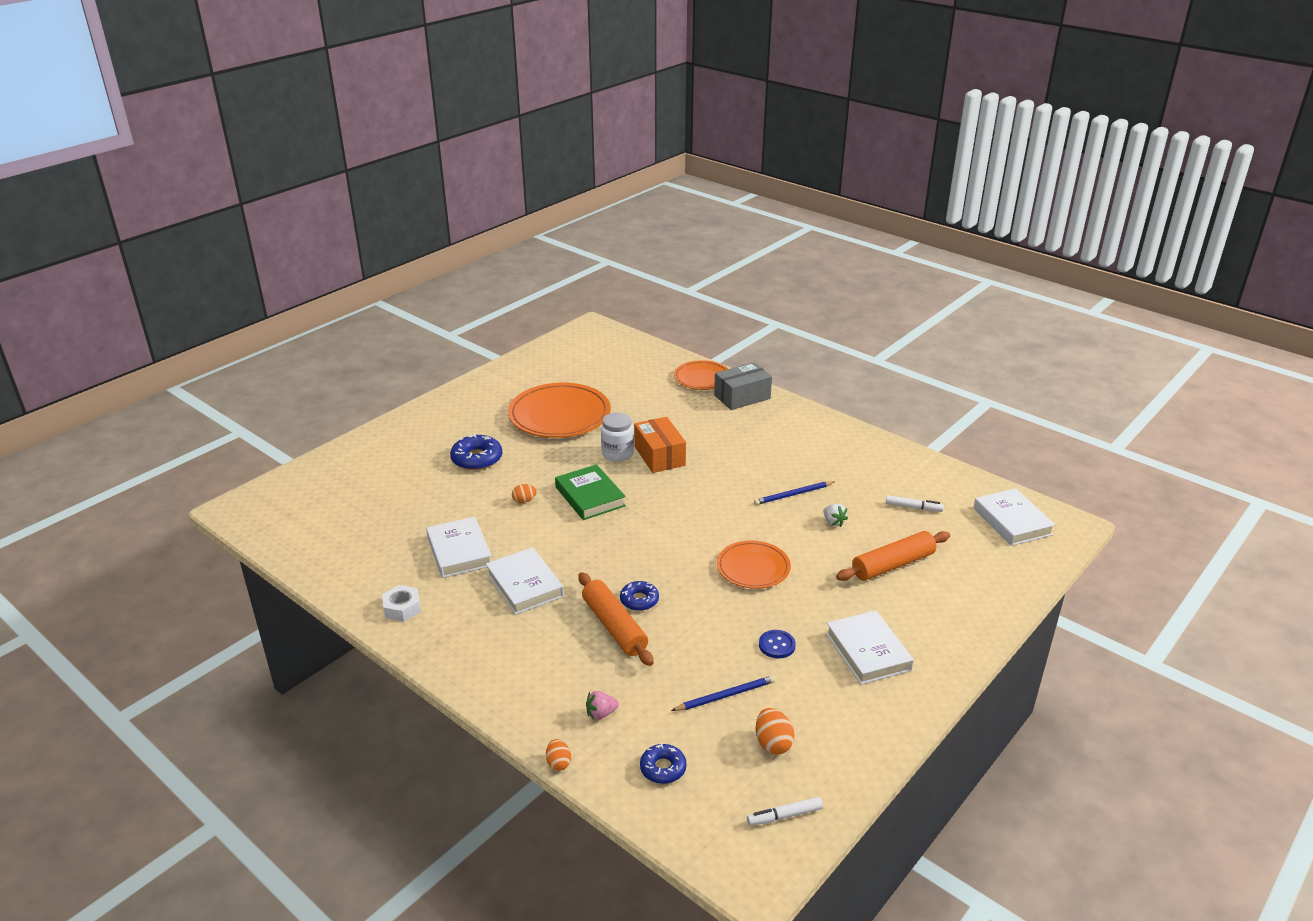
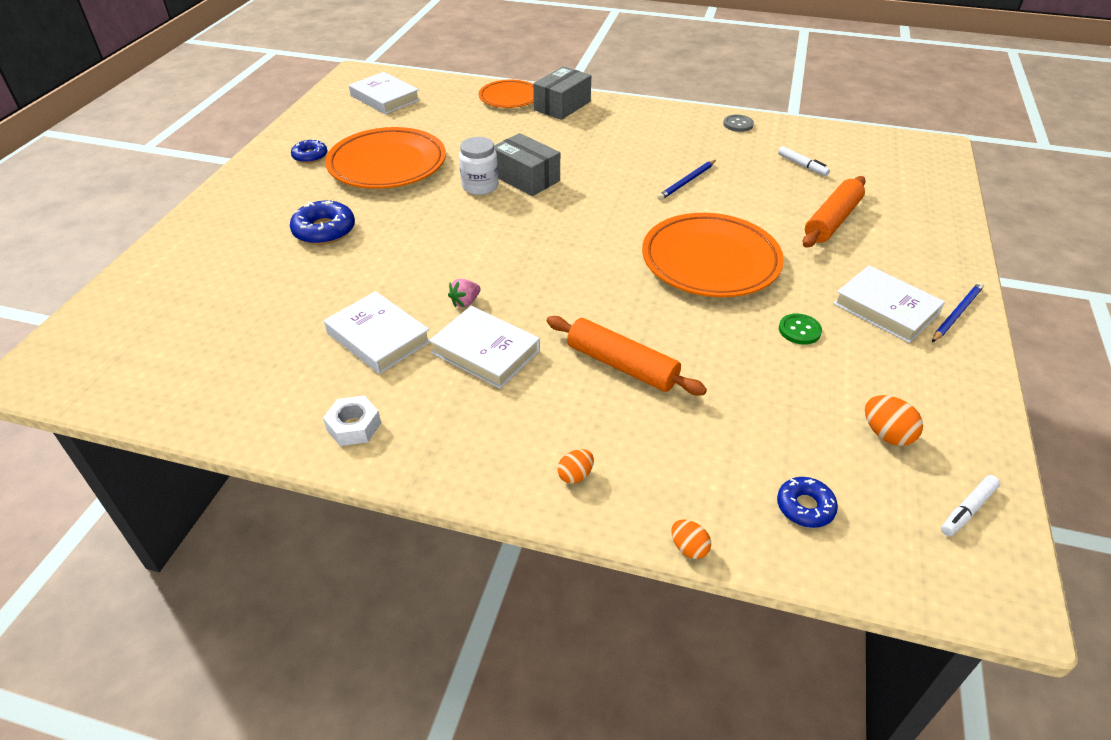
camera: 25 degrees left, 10 degrees up
(524, 501) = (414, 260): orange egg -> orange egg (575, 475)
(590, 496) = (485, 236): green book -> none
(601, 714) = (688, 469): pink strawberry -> pink strawberry (465, 302)
(639, 600) = (625, 328): blue donut -> blue donut (310, 156)
(659, 456) = (526, 178): orange box -> grey box
(725, 696) = (797, 400): blue pencil -> blue pencil (956, 313)
(753, 568) = (710, 261): orange plate -> orange plate, size x1.69
(777, 645) = (799, 330): blue button -> green button
(833, 522) = (745, 197): white strawberry -> none
(888, 453) = (738, 124): none -> grey button
(913, 507) = (802, 165): white marker -> white marker turned 60 degrees clockwise
(1012, 521) = (892, 156): white book -> white book (385, 98)

